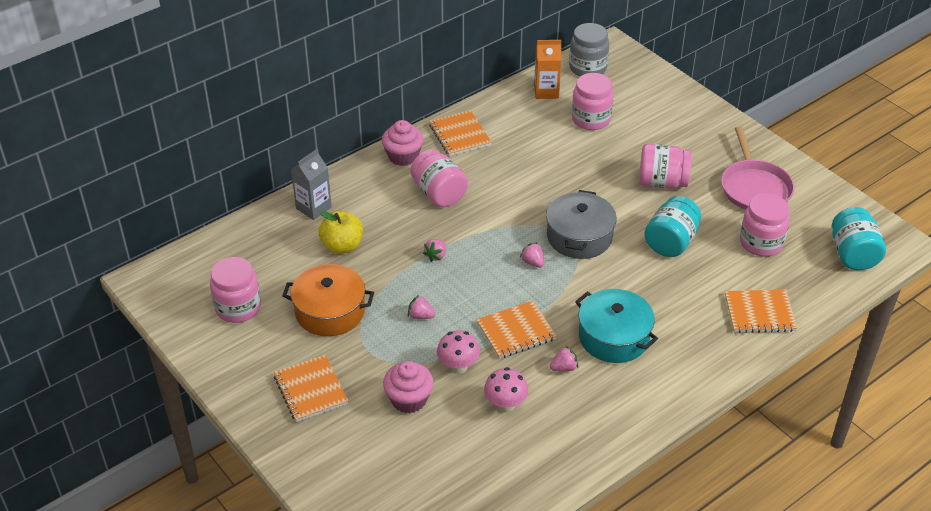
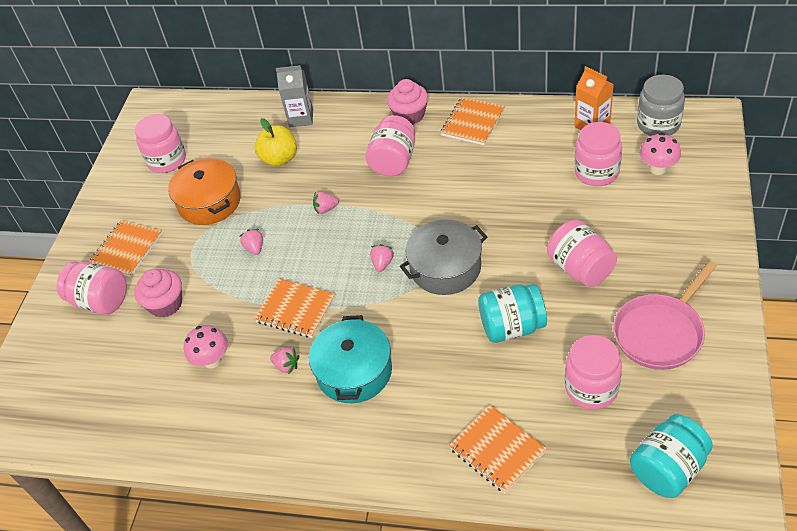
camera: 55 degrees right, 5 degrees up
(348, 437) = (100, 301): none -> pink jar
(458, 366) = (224, 305): pink mushroom -> pink mushroom (657, 169)

